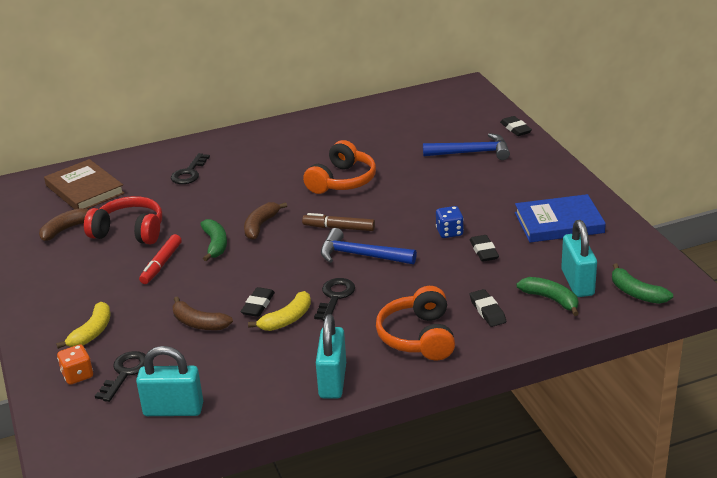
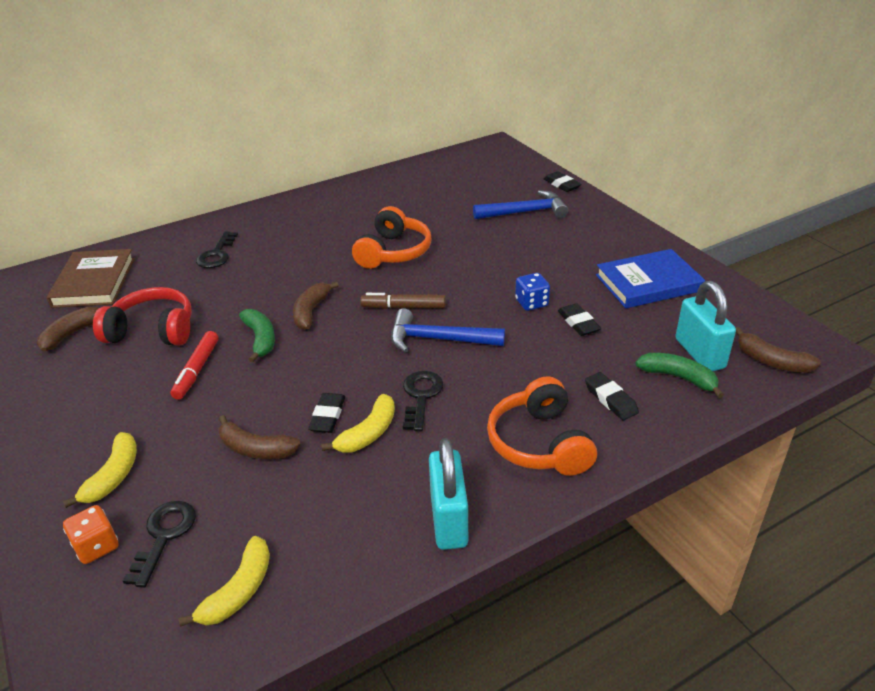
camera: 10 degrees left, 5 degrees up
(84, 189) = (94, 282): brown book -> brown book turned 45 degrees clockwise
(173, 410) = (239, 591): turquoise padlock -> yellow banana
(636, 293) = (771, 361): green banana -> brown banana

